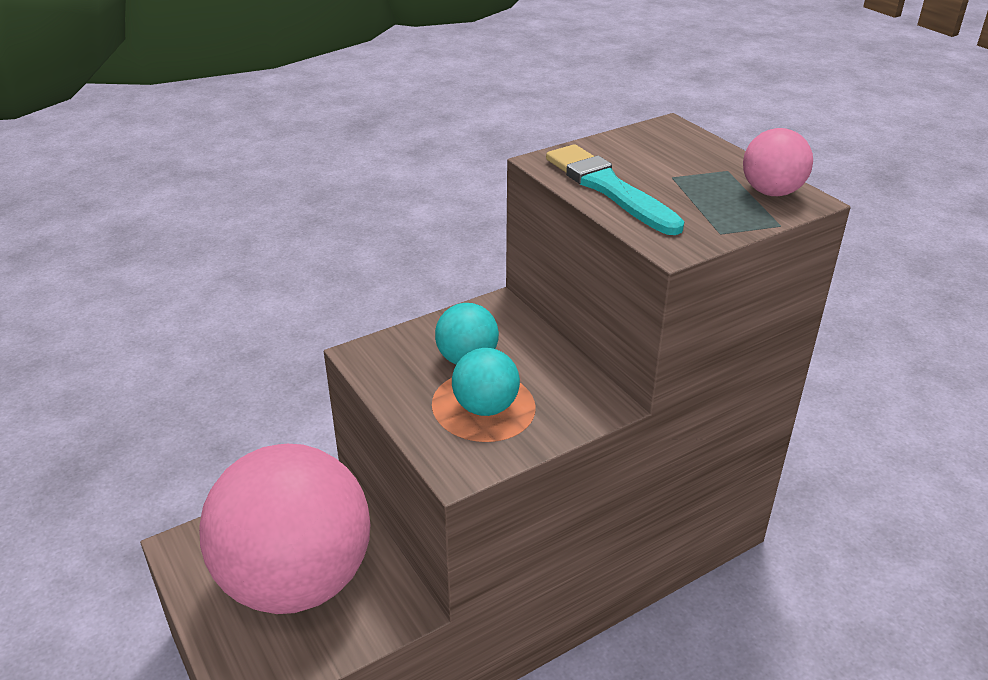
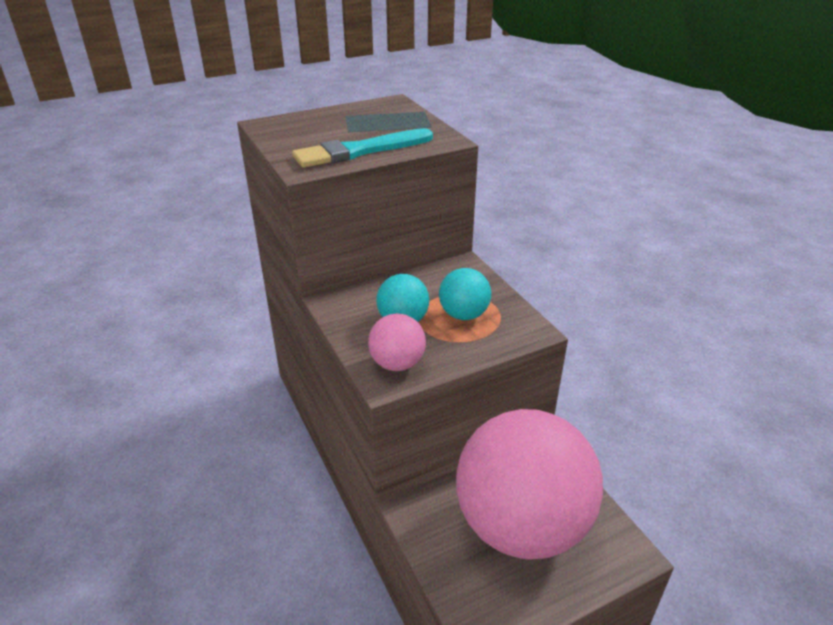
camera: 85 degrees left, 0 degrees up
(771, 192) = (382, 108): pink ball -> pink ball (397, 363)

